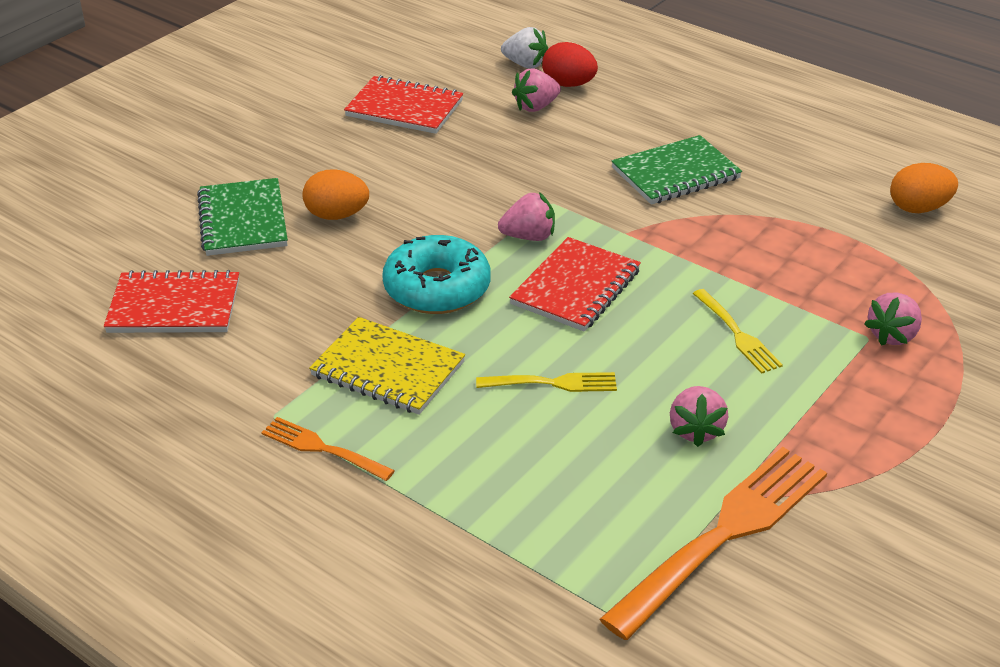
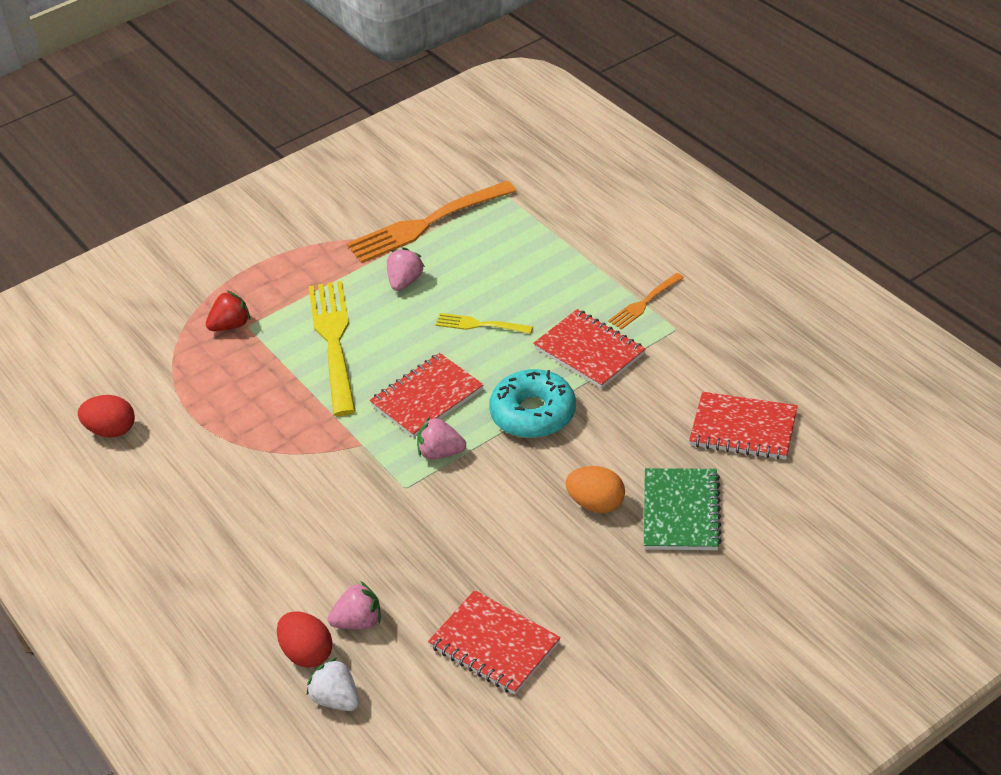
camera: 160 degrees left, 5 degrees up
(324, 449) = (644, 302): orange fork -> orange fork turned 90 degrees clockwise
(388, 369) = (589, 351): yellow notebook -> red notebook
(676, 174) = (279, 503): green notebook -> none
(736, 333) = (334, 342): yellow fork -> yellow fork, size x1.98
(892, 335) = (231, 325): pink strawberry -> red strawberry
(918, 208) = (111, 430): orange egg -> red egg

